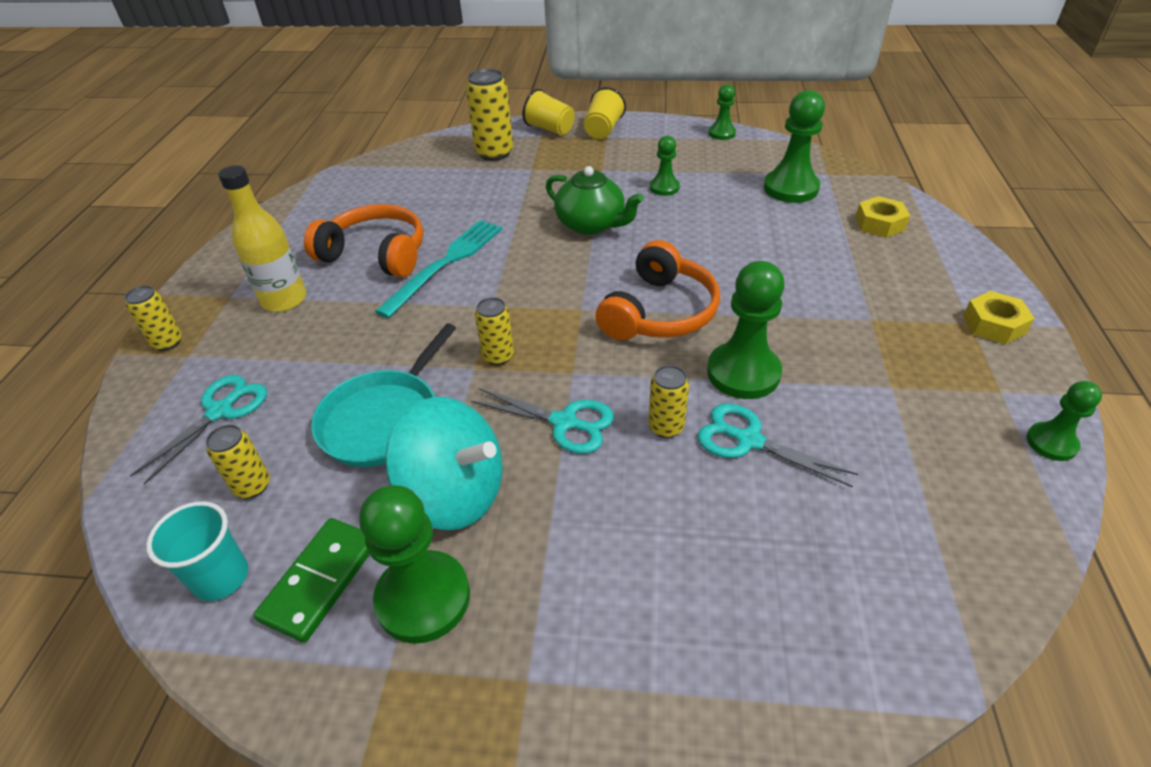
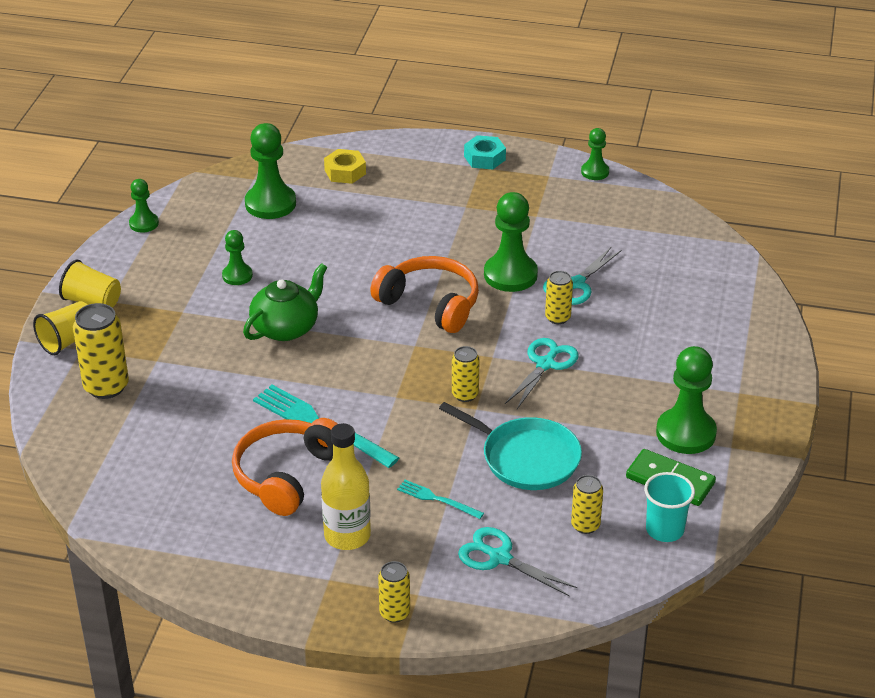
camera: 85 degrees left, 5 degrees down
(324, 353) = (437, 499): none -> turquoise fork
(454, 494) = (605, 420): turquoise spinning top -> none
(994, 324) = (484, 158): yellow nut -> turquoise nut

